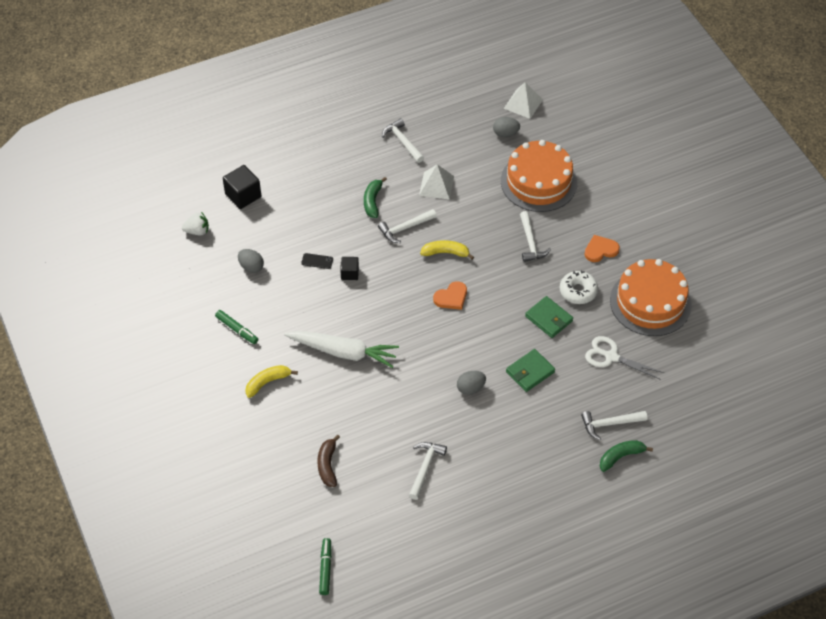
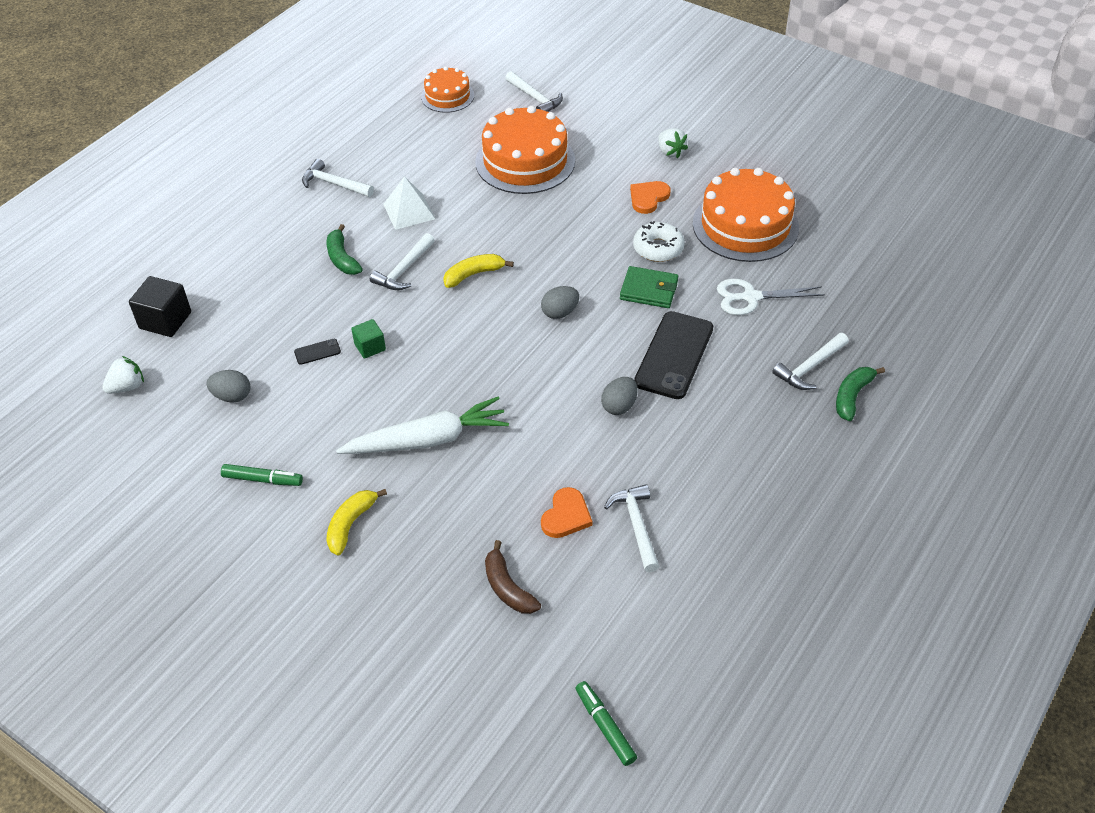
camera: 30 degrees left, 5 degrees down
(349, 273) = (370, 347): black cube -> green cube
(451, 297) = (517, 318): orange heart -> orange heart (566, 516)
(505, 133) = (450, 130): grey egg -> grey egg (560, 312)
(523, 104) = (447, 96): white pyramid -> orange cake
(530, 242) = (565, 223): white hammer -> white hammer (535, 98)
(530, 372) = (674, 355): green wallet -> black phone
(643, 221) = (670, 152): none -> white strawberry

